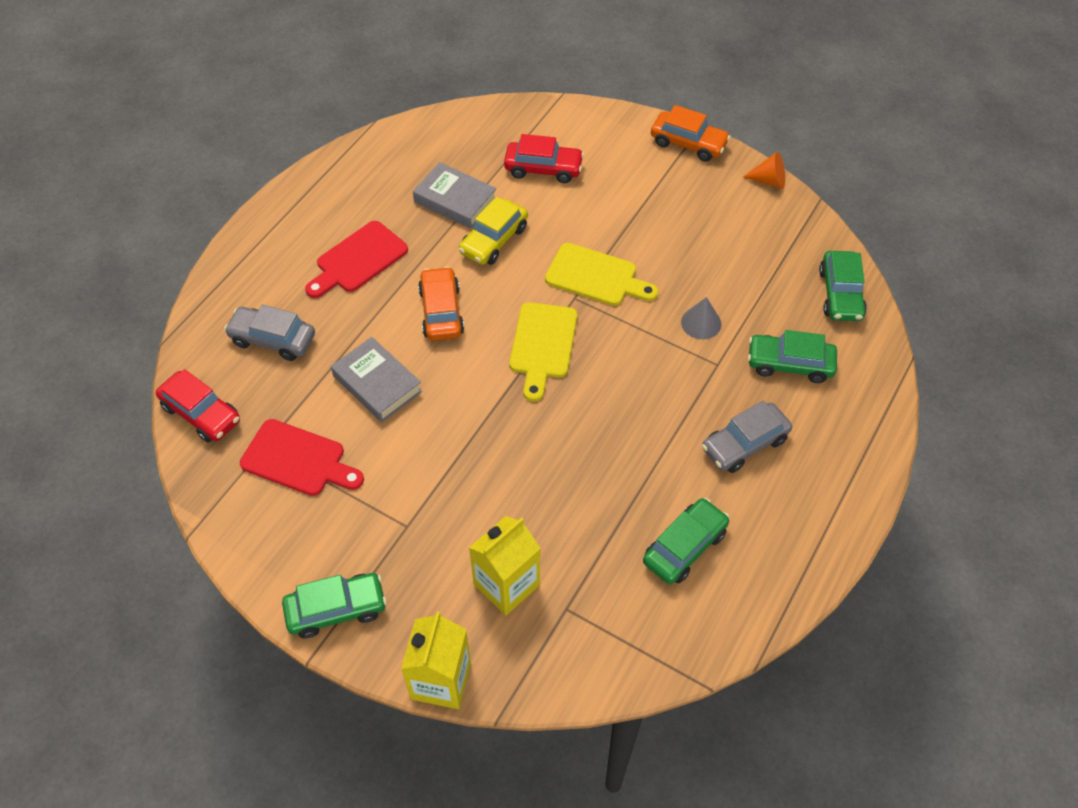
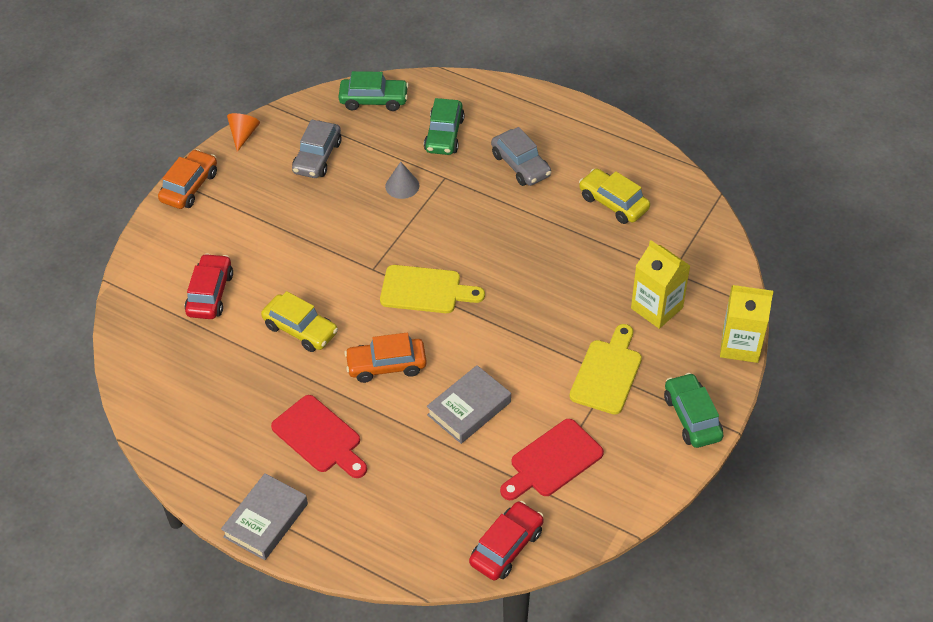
camera: 90 degrees left, 5 degrees down
(273, 339) = (418, 498): grey car -> grey car (317, 157)
(298, 459) = (553, 461): red cutting board -> red cutting board turned 150 degrees counterclockwise
(455, 200) = (246, 362): grey book -> grey book (266, 520)
(596, 276) = (348, 254): yellow cutting board -> yellow cutting board (607, 373)
(684, 547) = (613, 203): green car -> yellow car

